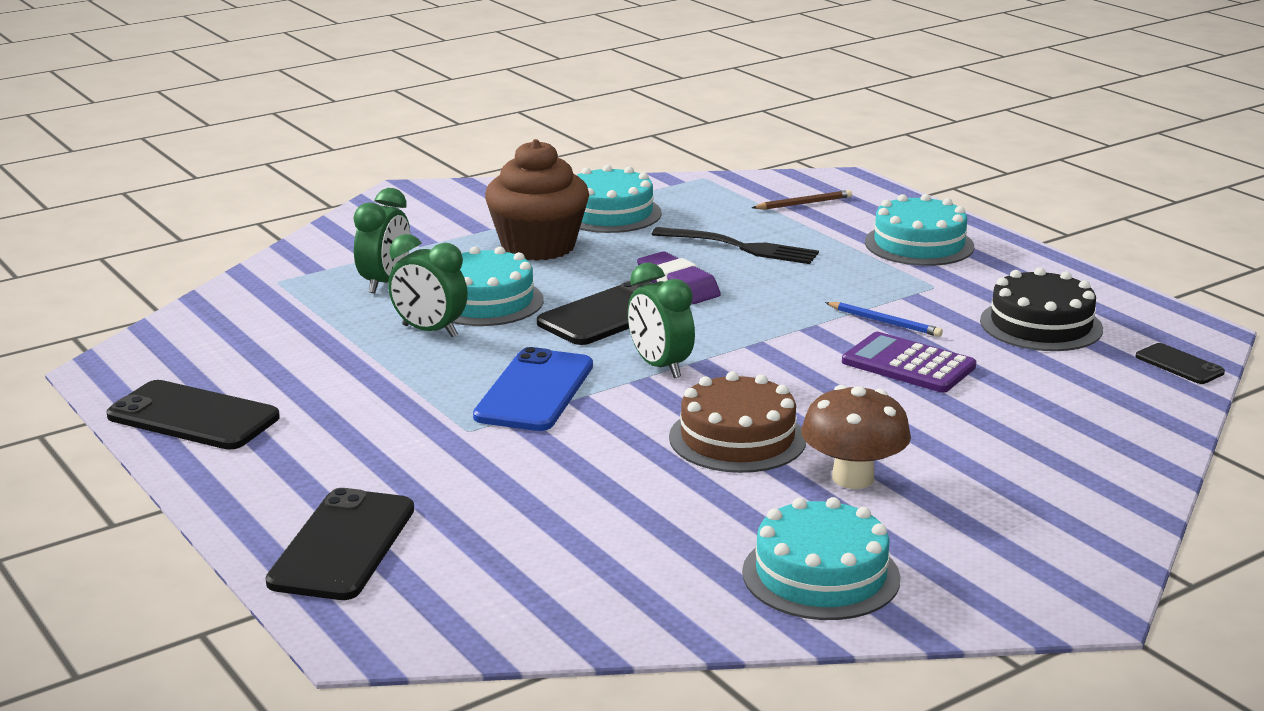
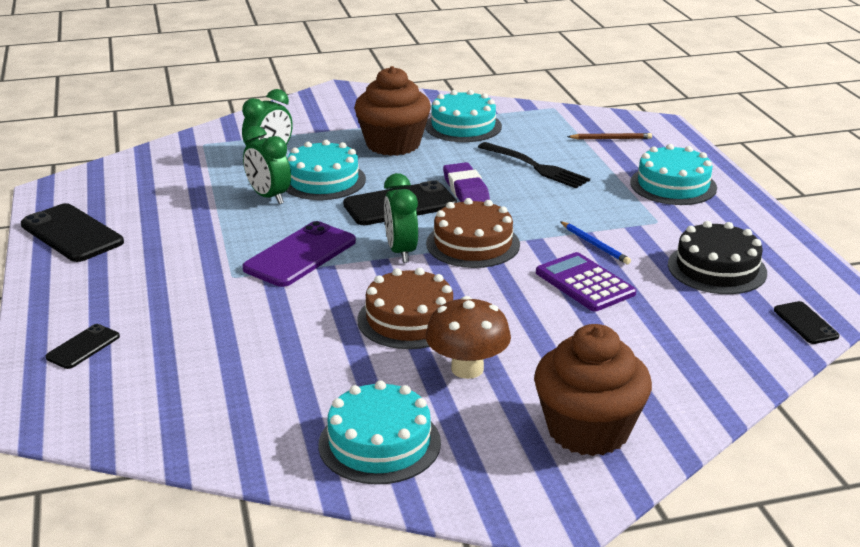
camera: 20 degrees right, 5 degrees up
(343, 545) = (83, 347): black phone -> black phone, size x0.54
(535, 391) = (300, 255): blue phone -> purple phone
(740, 344) = (473, 244): none -> brown cake
(1042, 514) = (588, 430): none -> brown cupcake

